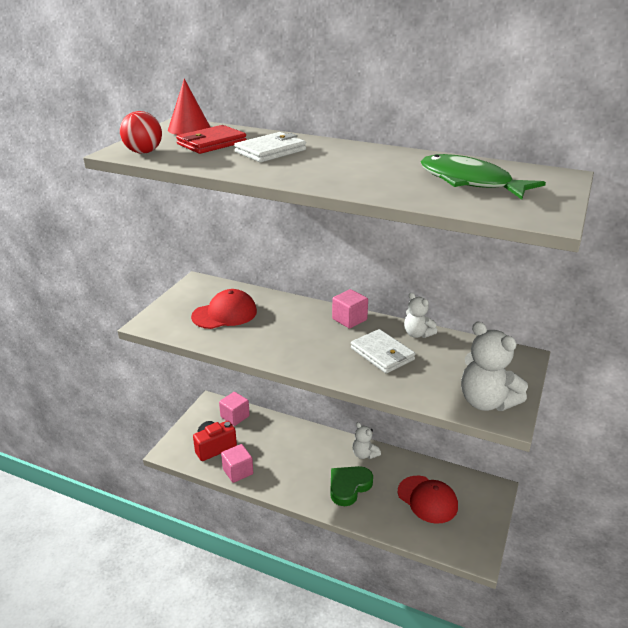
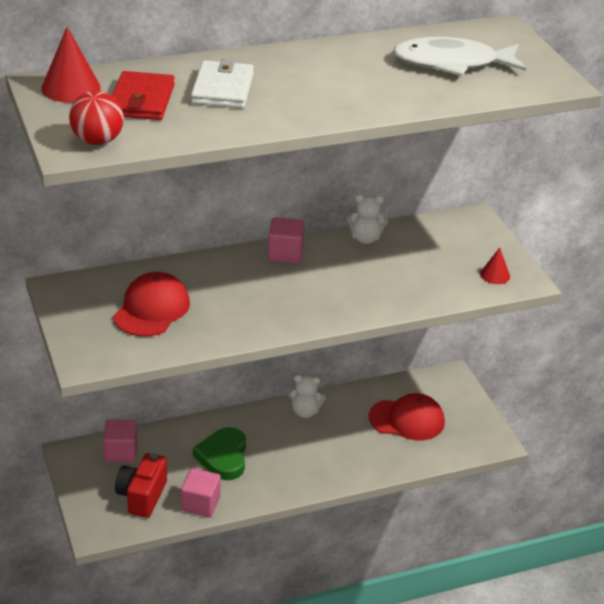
camera: 45 degrees left, 5 degrees up
(349, 486) = (326, 451): green heart -> green heart (223, 457)
(382, 354) = (362, 274): white wallet -> none
(469, 182) = (452, 63): green fish -> white fish
(486, 402) = (495, 275): white teddy bear -> red cone

